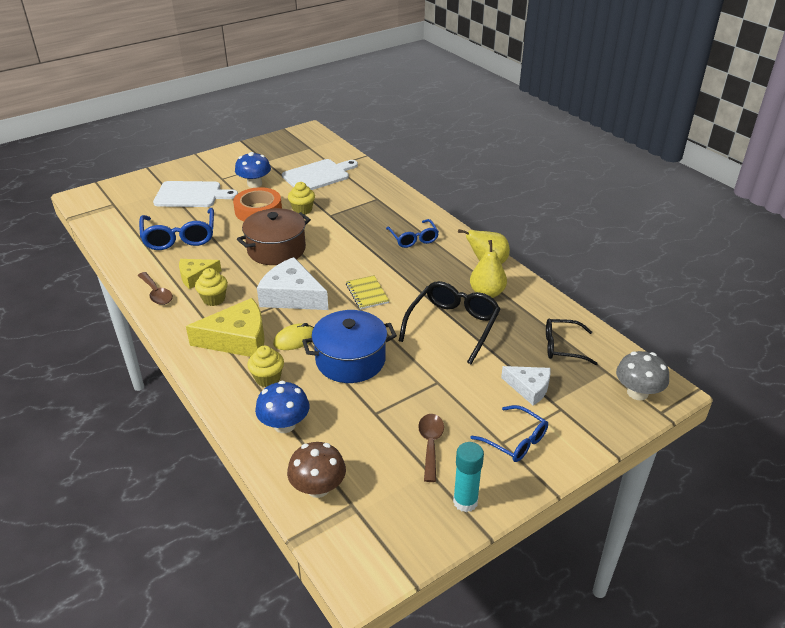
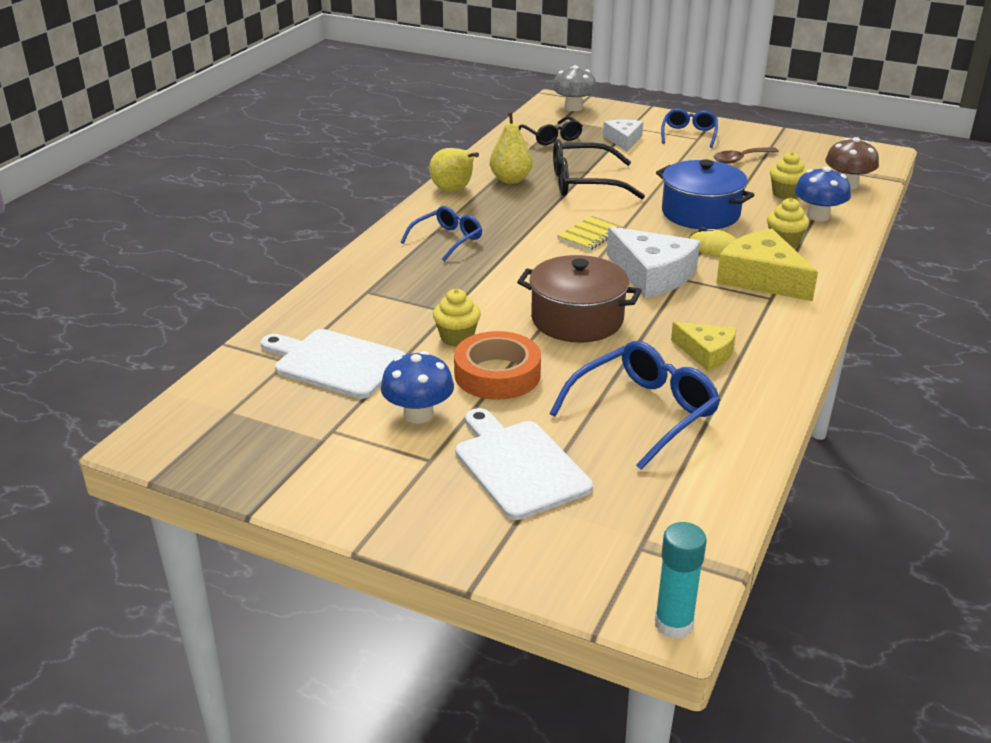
camera: 120 degrees left, 5 degrees down
(156, 293) = (775, 366): brown spoon -> none
(214, 299) = (726, 320): yellow cupcake -> yellow cupcake (785, 194)
(292, 296) = (652, 275): white cheese -> white cheese turned 45 degrees counterclockwise
(465, 502) = (770, 138): turquoise glue stick -> turquoise glue stick (673, 624)

